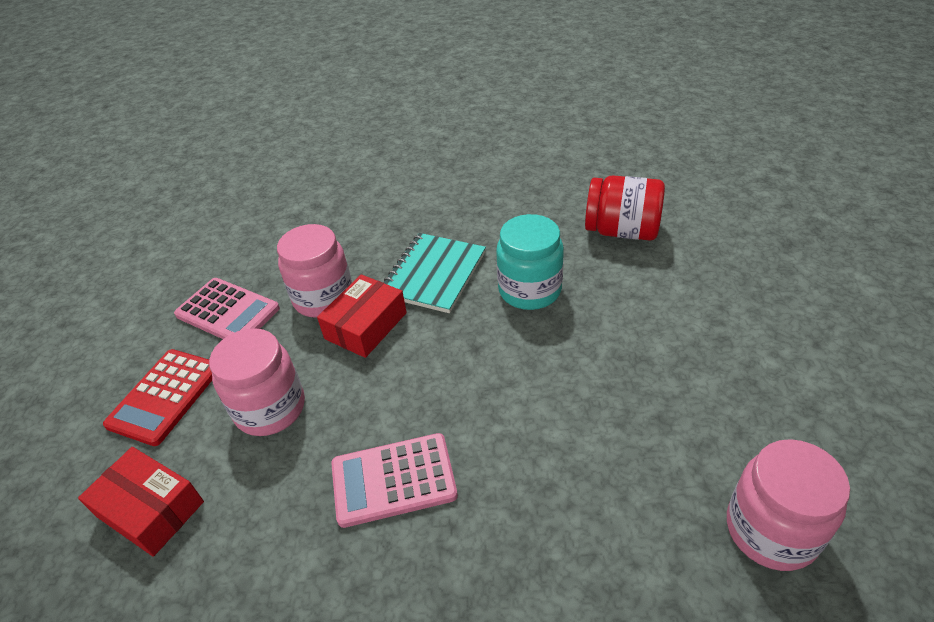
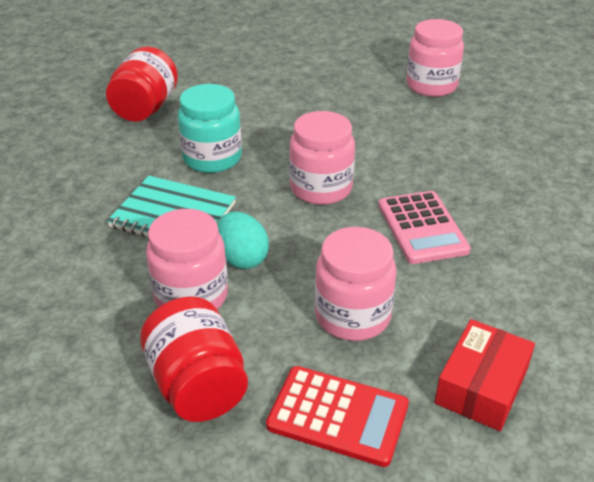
camera: 95 degrees left, 5 degrees down
(227, 312) = (197, 385): pink calculator -> red jar
(366, 326) = (242, 258): red box -> turquoise egg
(474, 382) = (321, 188): none -> pink jar

